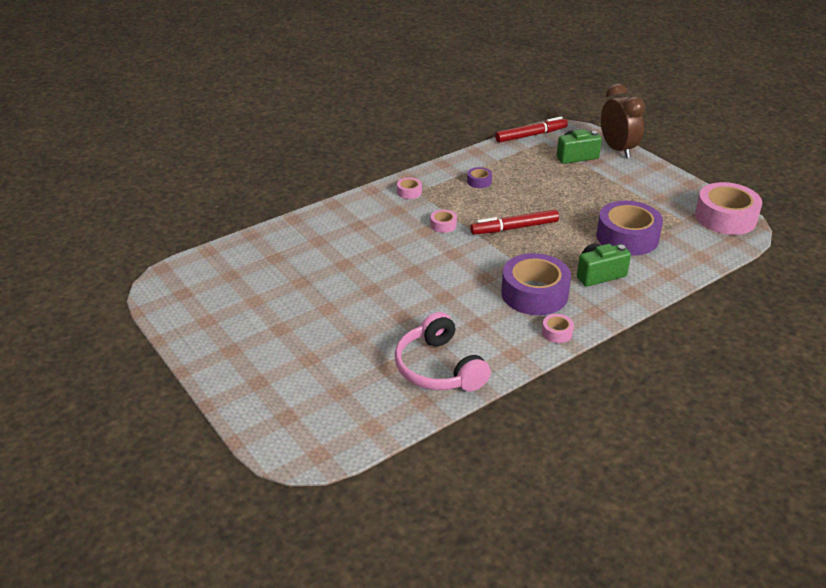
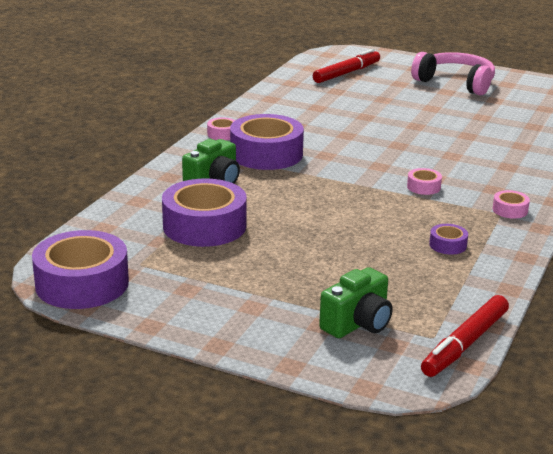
camera: 150 degrees right, 10 degrees down
(439, 368) = (298, 97): pink headphones -> pink headphones (456, 83)
(514, 228) = (344, 203): red marker -> red marker (347, 73)
(617, 149) = (301, 358): brown clock -> none
(725, 218) = (82, 284): pink tape -> purple tape

